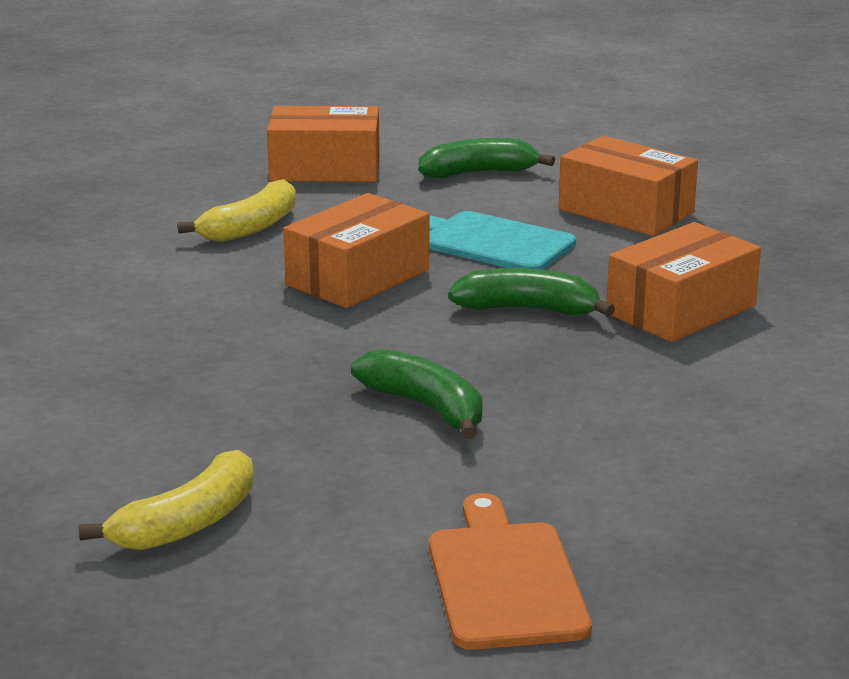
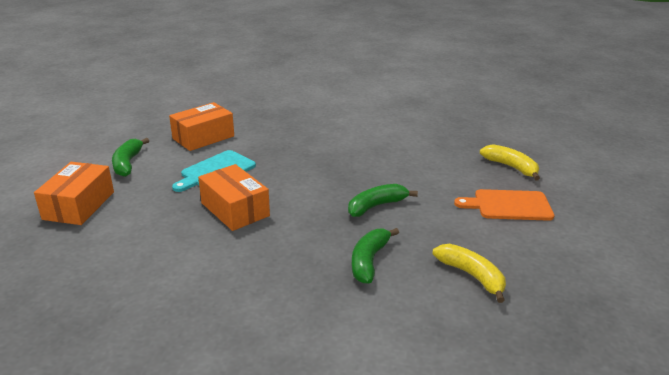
camera: 80 degrees left, 5 degrees up
(251, 227) = (146, 236): yellow banana -> yellow banana (511, 167)
(528, 309) = (292, 172): green banana -> green banana (369, 261)
(681, 310) = (307, 142): orange box -> none

